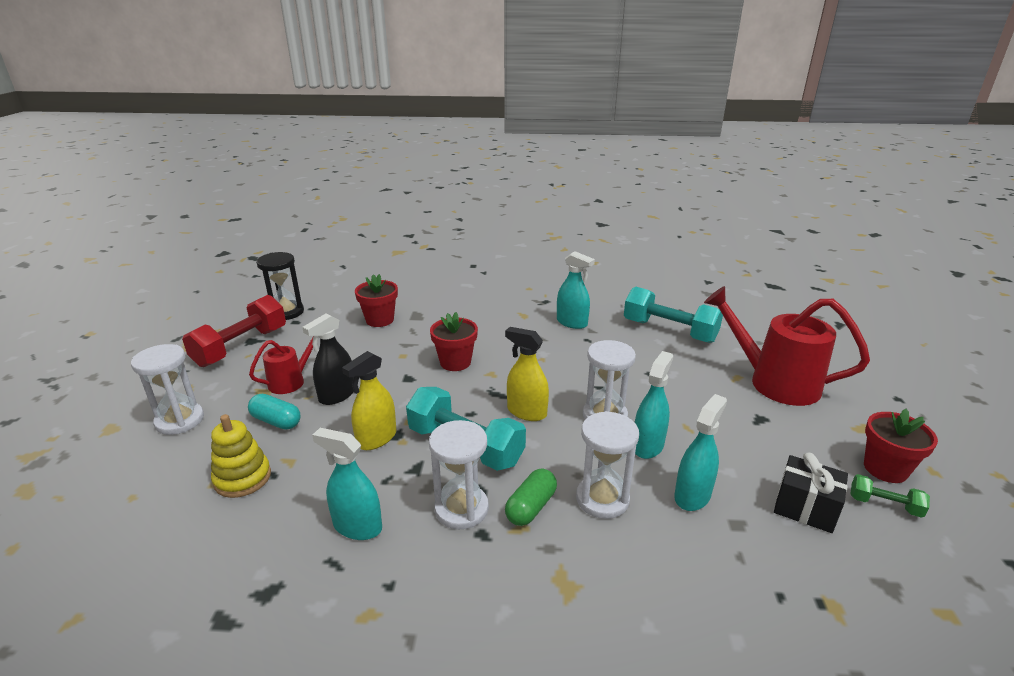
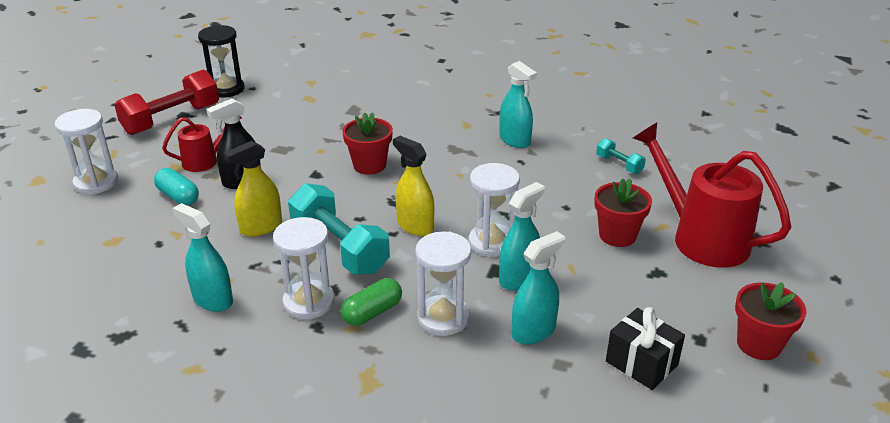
camera: 15 degrees right, 5 degrees up
(242, 478) = (132, 242): yellow stacking toy -> none
(380, 320) = (314, 110): red flower pot -> red flower pot (617, 235)
(669, 331) = (619, 165): turquoise dumbbell -> turquoise dumbbell, size x0.48
(884, 505) = (729, 376): green dumbbell -> none

